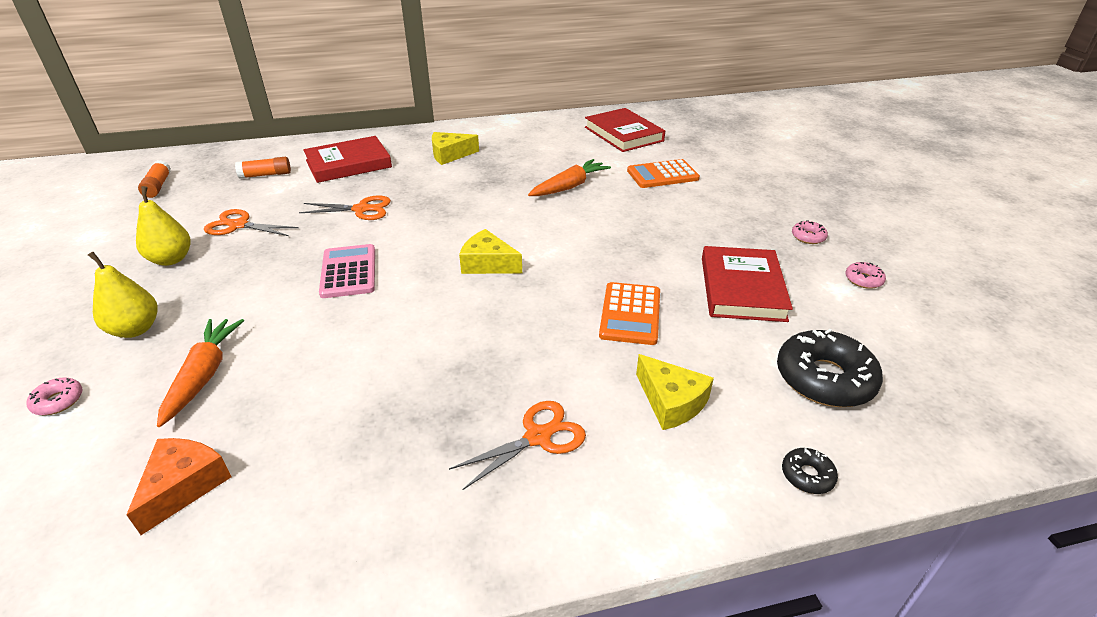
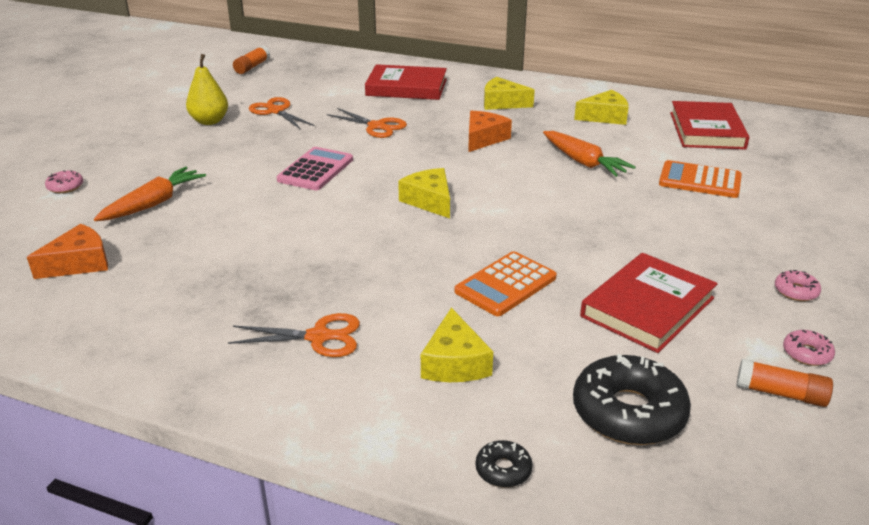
camera: 35 degrees right, 5 degrees down
(135, 329) = (145, 160): yellow pear -> none
(266, 175) = (334, 79): orange glue stick -> orange glue stick (781, 393)
(470, 191) = (484, 138): none -> orange cheese
(543, 144) = (605, 117): none -> yellow cheese
(569, 186) = (583, 162): orange carrot -> orange carrot turned 60 degrees clockwise

